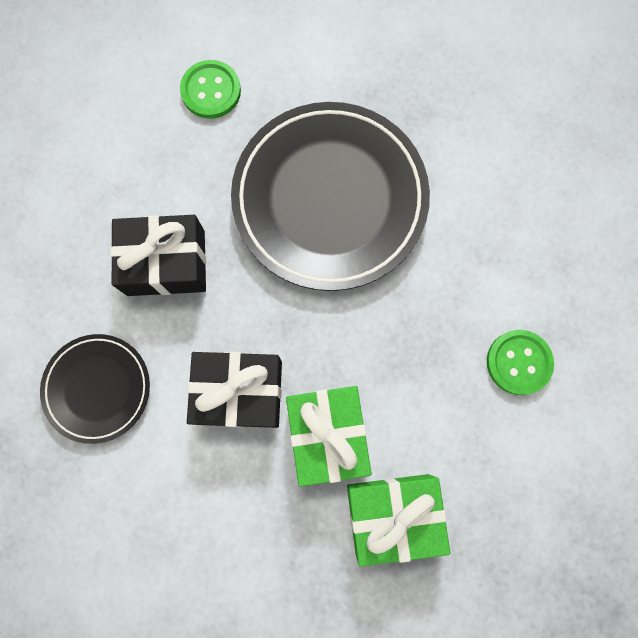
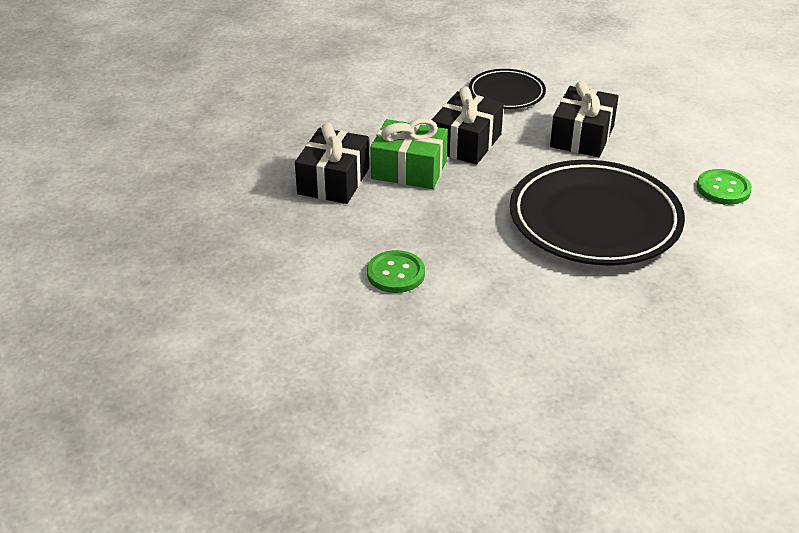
camera: 115 degrees right, 40 degrees down
(393, 514) = (333, 181): green gift -> black gift

